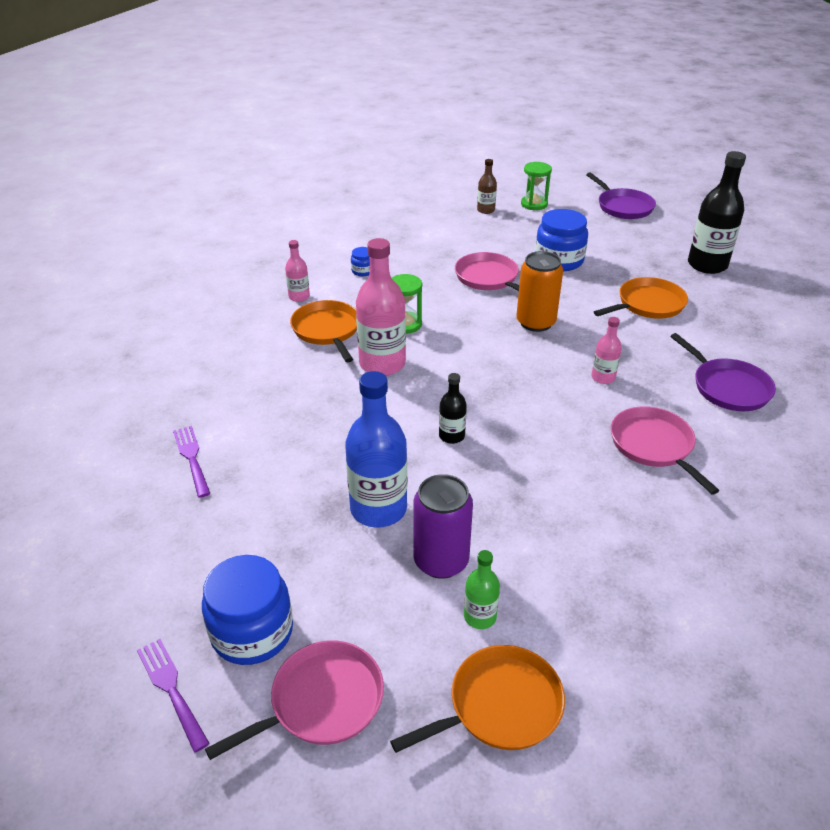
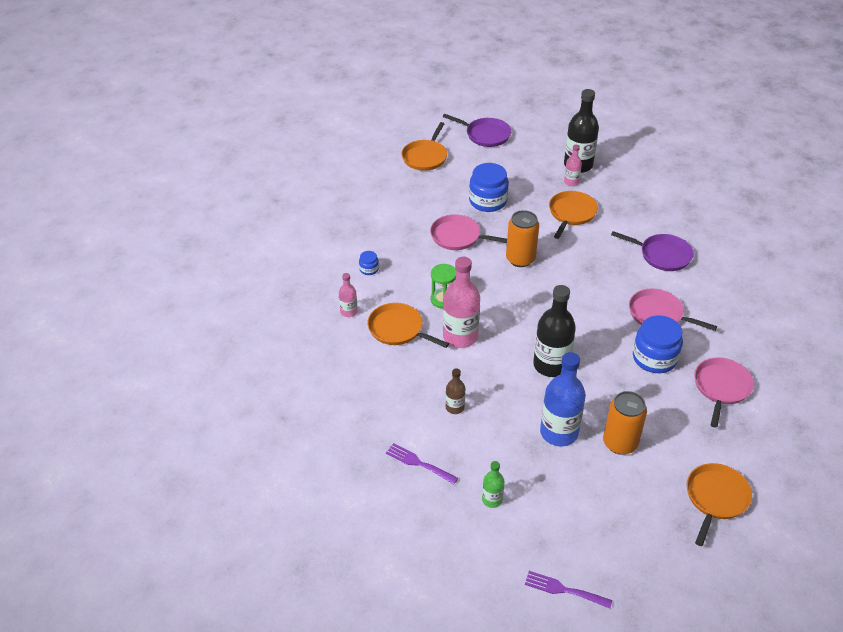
camera: 35 degrees left, 5 degrees up
(252, 632) = (569, 537): blue jar -> blue jar (654, 358)
(322, 701) = (639, 548): pink pan -> pink pan (721, 387)
(441, 561) = (620, 443): purple can -> orange can
(451, 436) = (551, 365): black bottle -> black bottle, size x1.98
(480, 617) = (666, 461): green bottle -> green bottle (492, 500)
(486, 210) = (398, 176): brown bottle -> brown bottle (455, 407)
(534, 204) = (425, 157): green hourglass -> orange pan
(603, 377) = (594, 281): pink bottle -> pink bottle (571, 182)

